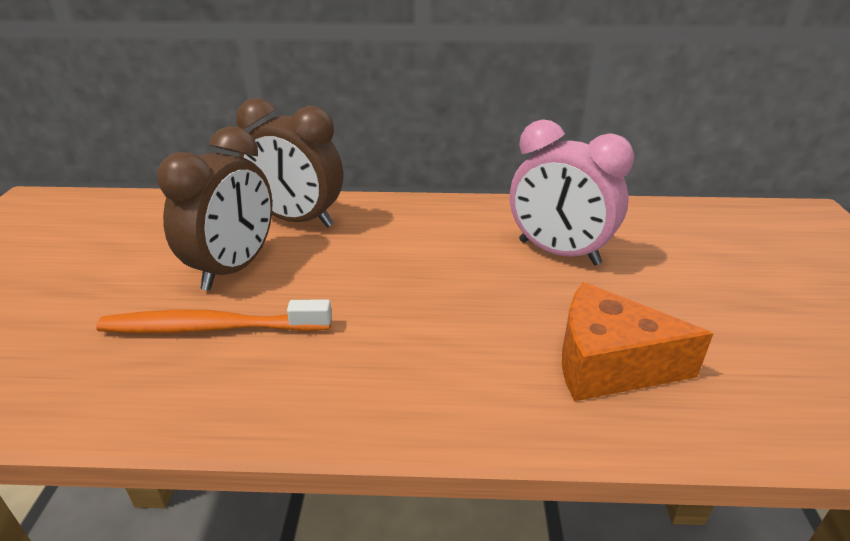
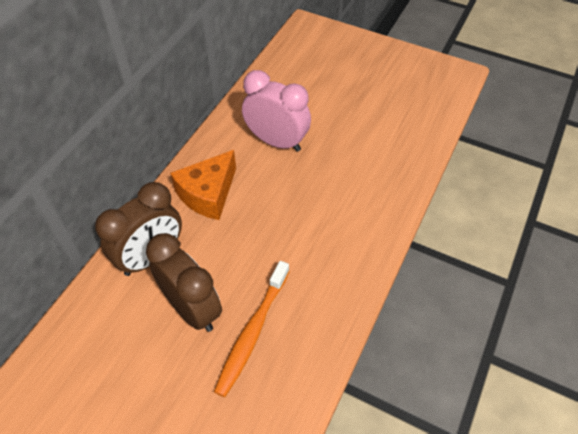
camera: 65 degrees left, 20 degrees up
(558, 253) = (277, 142): pink clock -> pink clock turned 120 degrees counterclockwise
(608, 364) = (371, 169): orange cheese -> orange cheese (208, 194)

